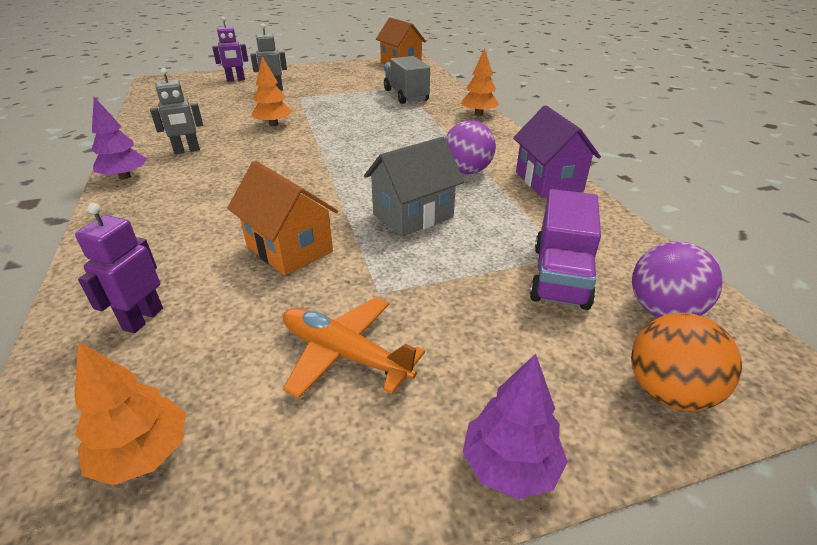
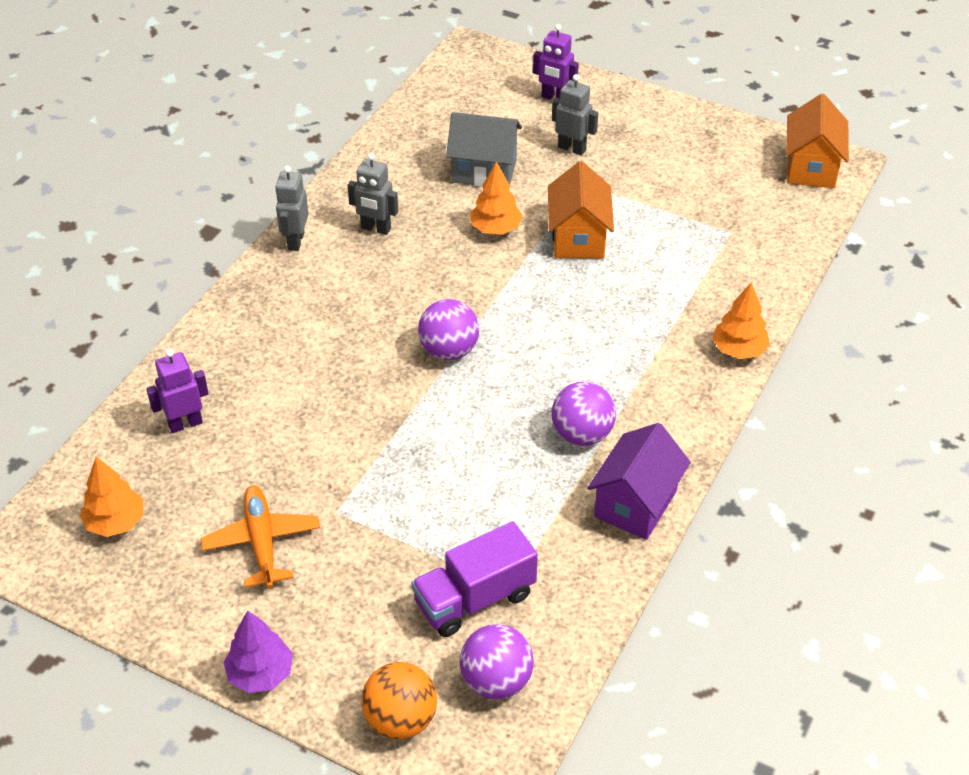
camera: 45 degrees right, 10 degrees up
(125, 177) = (295, 241): purple tree -> grey robot
(289, 249) = (326, 424): orange house -> orange house (578, 238)
(325, 176) = (449, 351): none -> purple ball
(406, 95) = (708, 256): grey truck -> none
(413, 216) = (456, 456): grey house -> grey house (484, 171)

